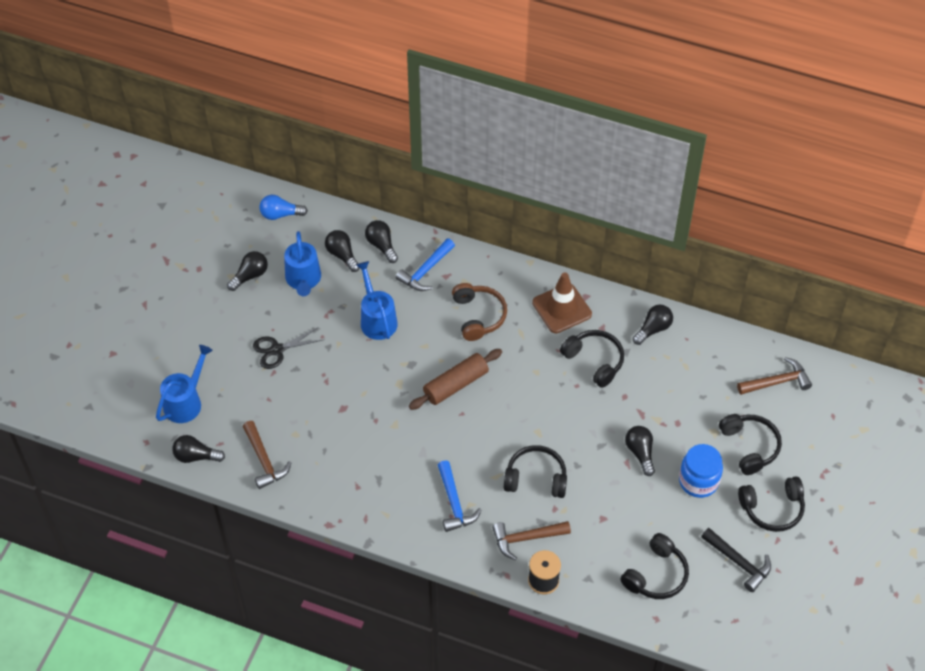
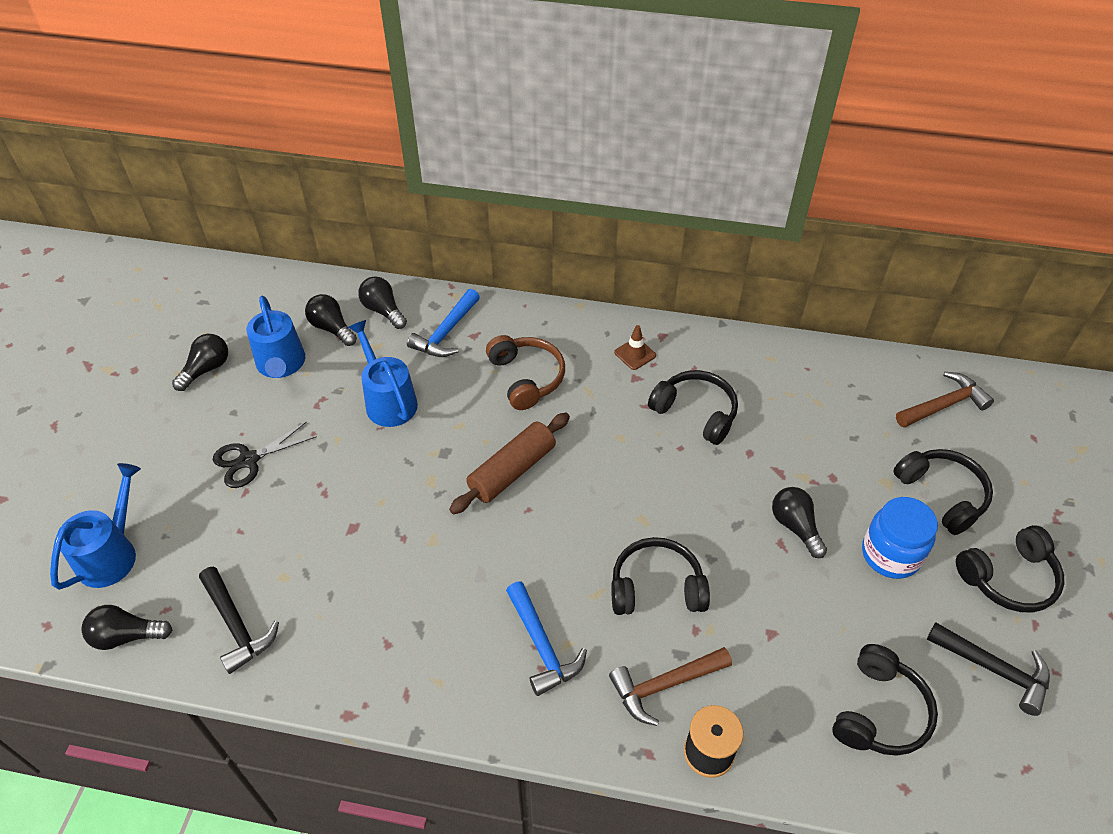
camera: 10 degrees left, 5 degrees down
(264, 460) = (236, 625): brown hammer -> black hammer
(280, 214) = (245, 291): blue light bulb -> none
(562, 308) = (635, 354): brown traffic cone -> brown traffic cone, size x0.51
(653, 329) = (761, 363): black light bulb -> none

